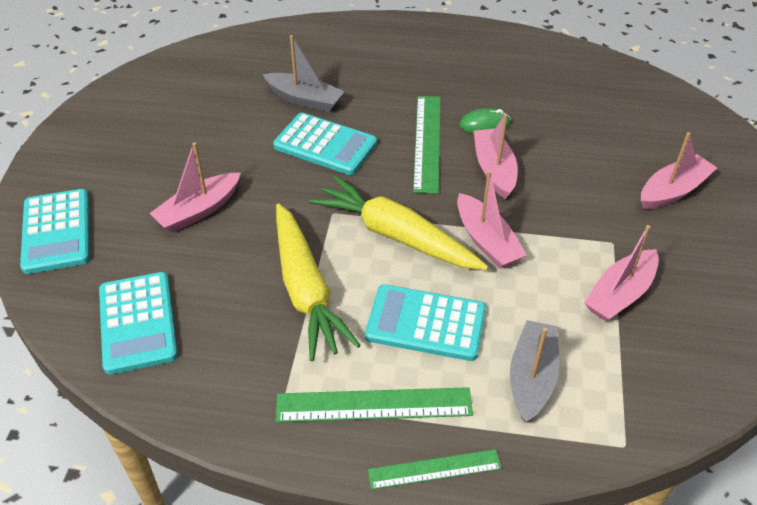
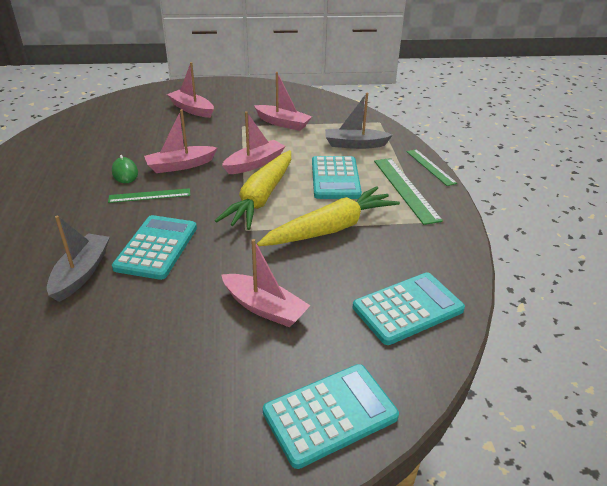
camera: 105 degrees left, 10 degrees down
(427, 142) = (149, 196): green ruler -> green ruler, size x0.64

